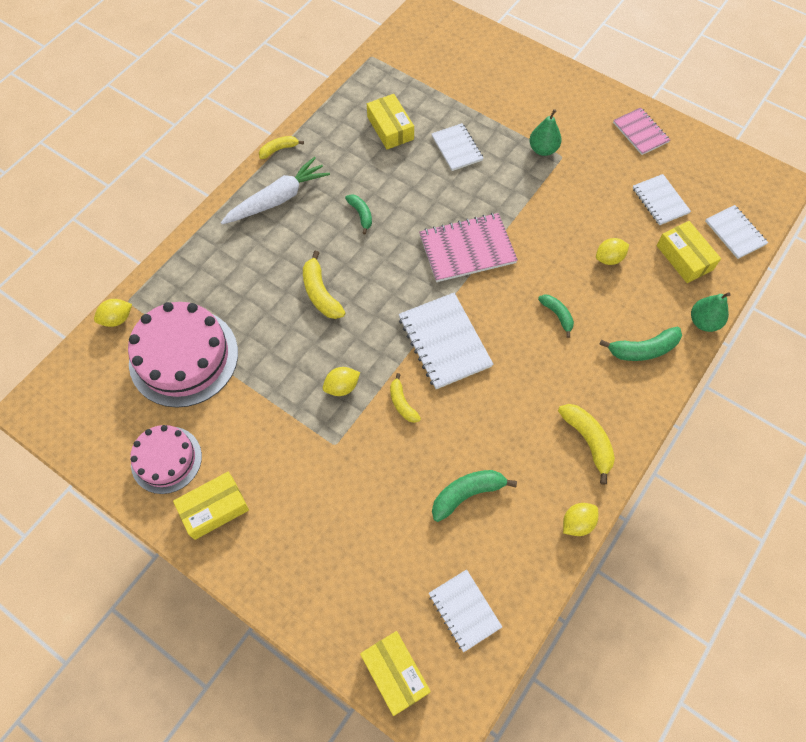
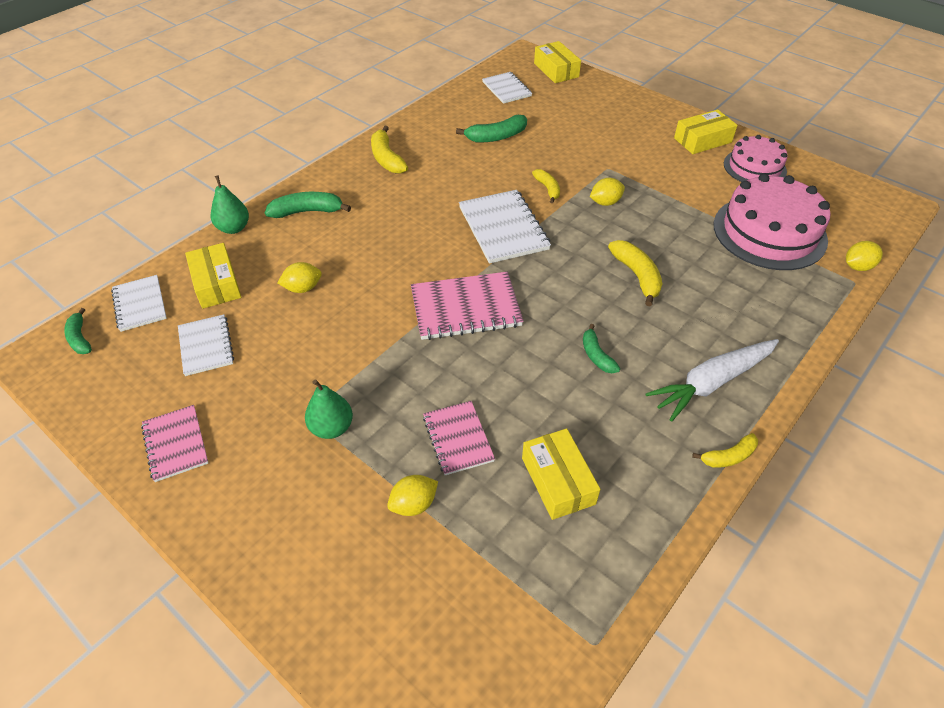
camera: 175 degrees left, 15 degrees down
(457, 148) = (458, 439): white notebook -> pink notebook
(557, 315) = (381, 242): green banana -> green banana (80, 338)
(577, 523) = (413, 119): yellow lemon -> yellow lemon (413, 504)

